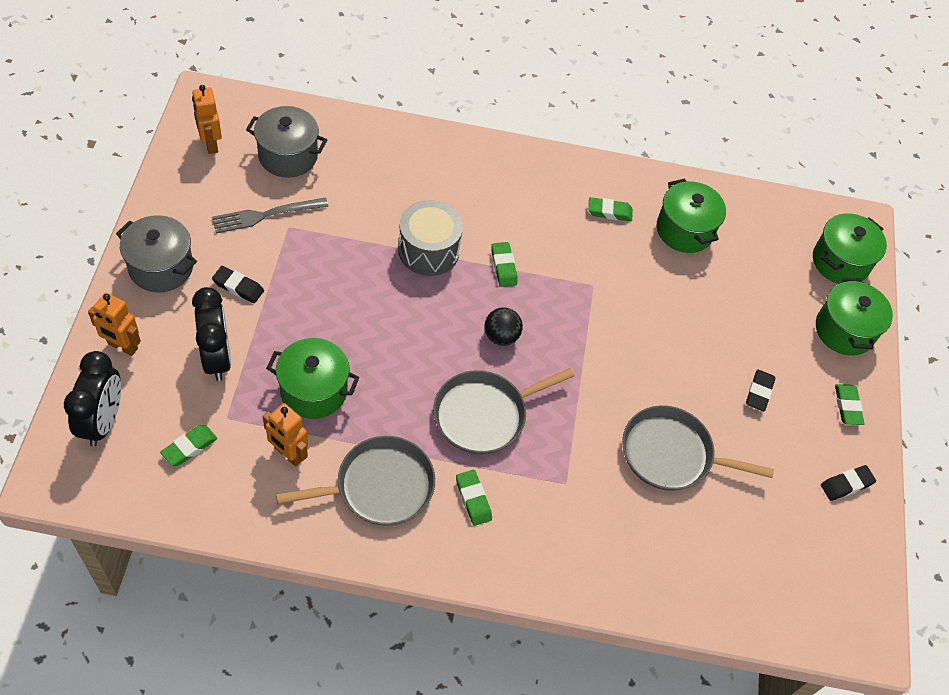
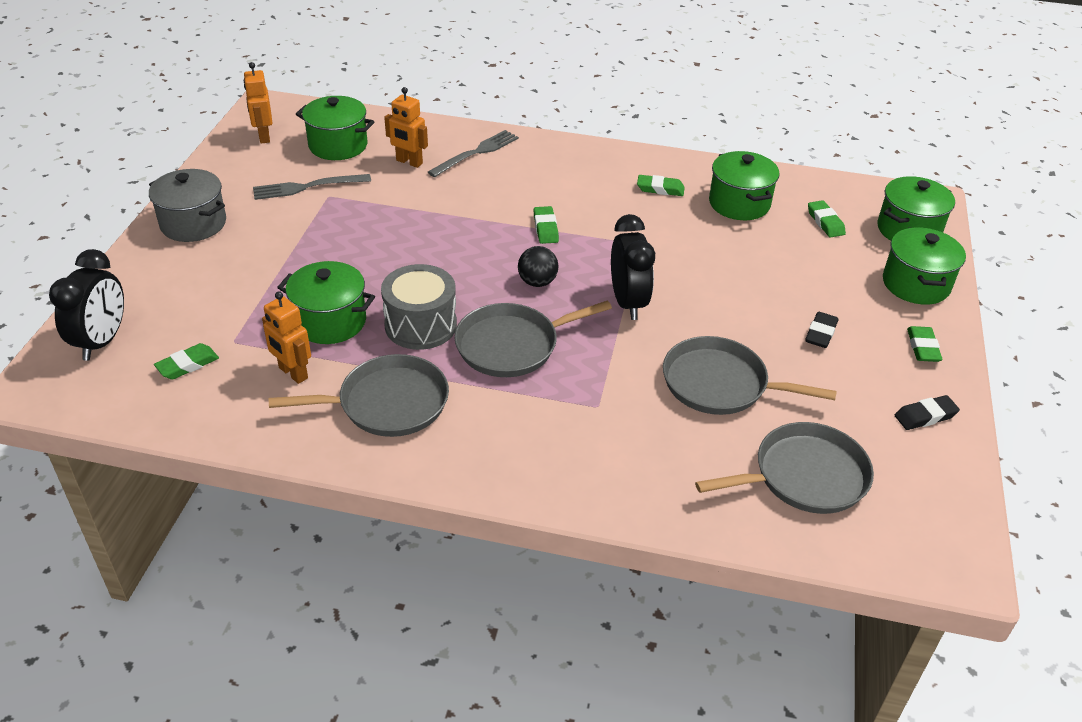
camera: 10 degrees right, 15 degrees down
(122, 346) = (138, 283): orange robot -> orange robot (409, 162)
(217, 358) = (233, 293): black clock -> black clock (628, 303)
(238, 287) = (268, 239): black eraser -> none
(288, 156) = (338, 145): grey pot -> green pot
(428, 164) = (476, 152): none -> grey fork
(428, 250) = (469, 215): grey drum -> grey drum (420, 325)
(473, 499) = (491, 417): green eraser -> green eraser (825, 222)
(744, 554) = (804, 476): none -> grey pan

